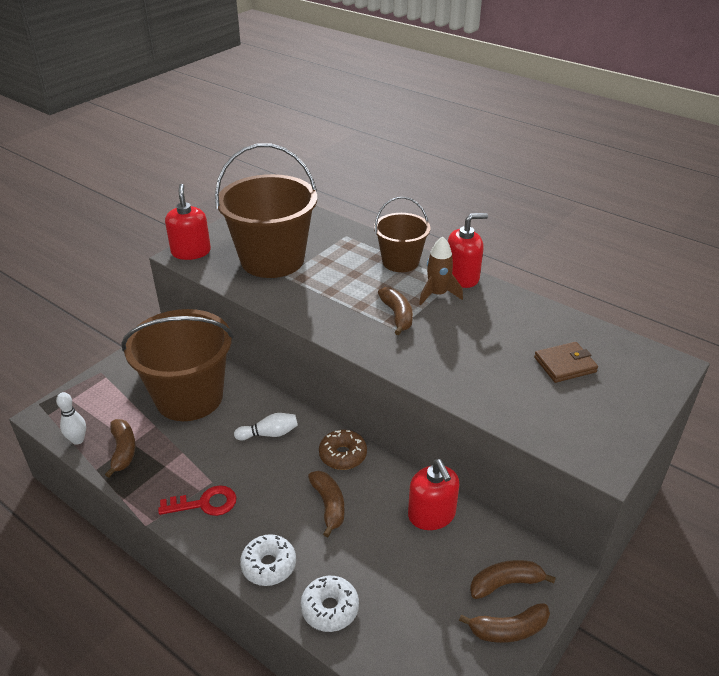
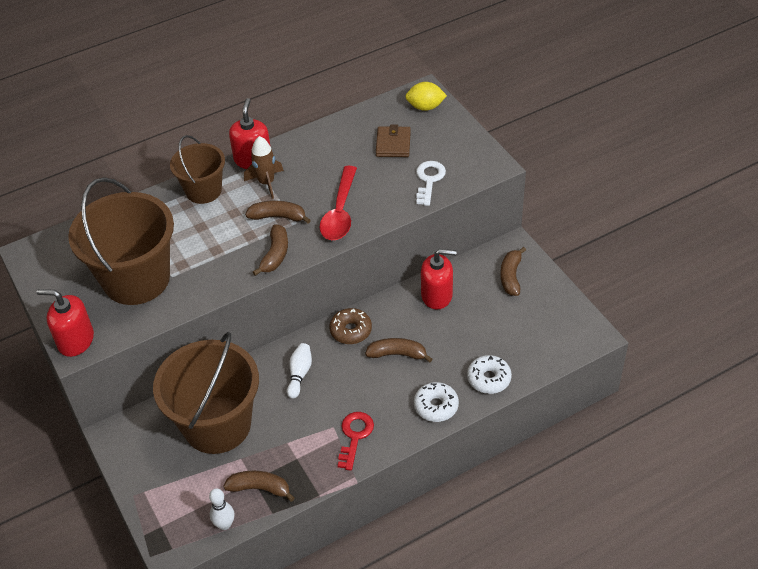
camera: 65 degrees left, 10 degrees up
(432, 355) = (340, 212): none -> red spoon
(508, 630) = (544, 289): brown banana -> brown banana (275, 255)
(532, 411) = (429, 180): none -> white key
(648, 373) = (425, 107): none -> yellow lemon

